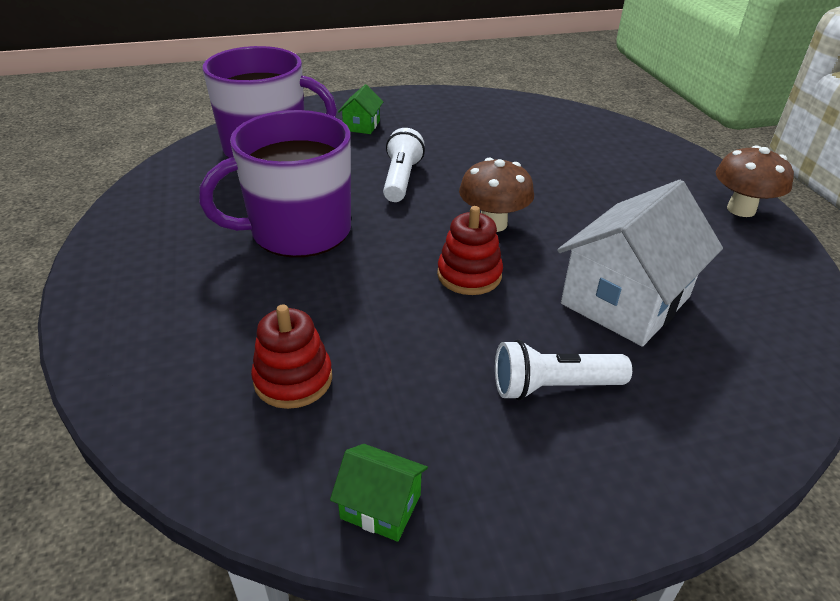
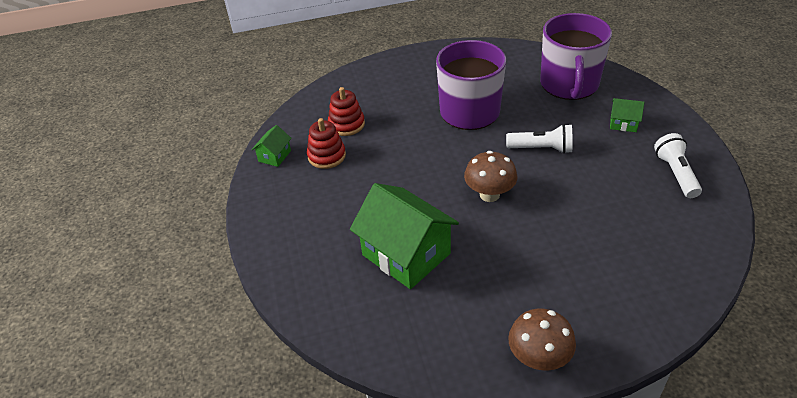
camera: 95 degrees right, 5 degrees up
(469, 275) = (429, 182): red stacking toy -> red stacking toy (327, 156)
(553, 387) = (334, 213): white flashlight -> white flashlight (676, 174)
(625, 300) = (406, 254): white house -> green house

